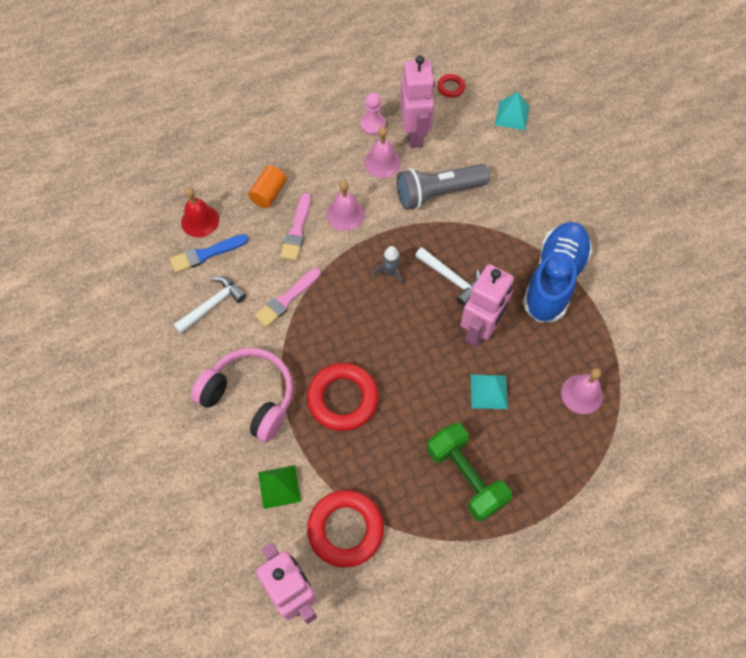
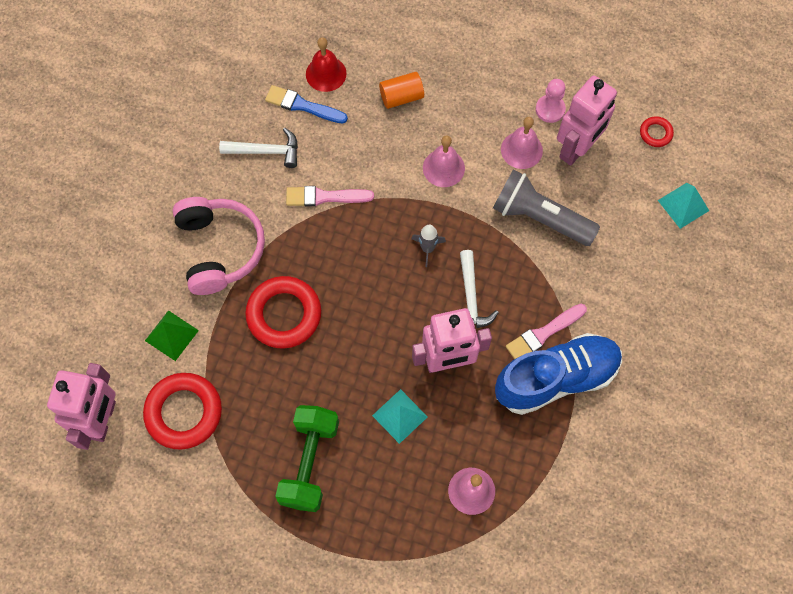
camera: 45 degrees right, 5 degrees up
(297, 230) = (391, 147): pink brush -> pink brush (543, 333)

